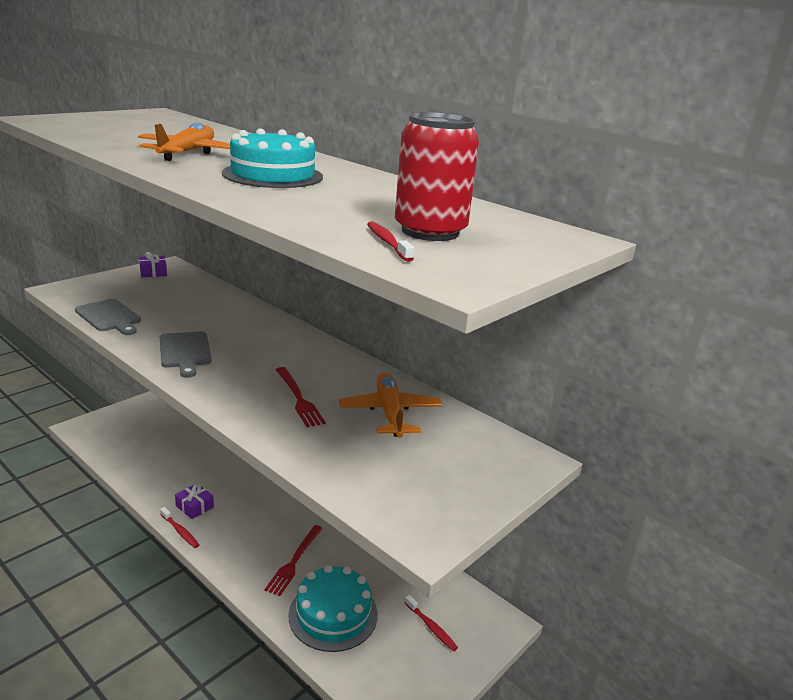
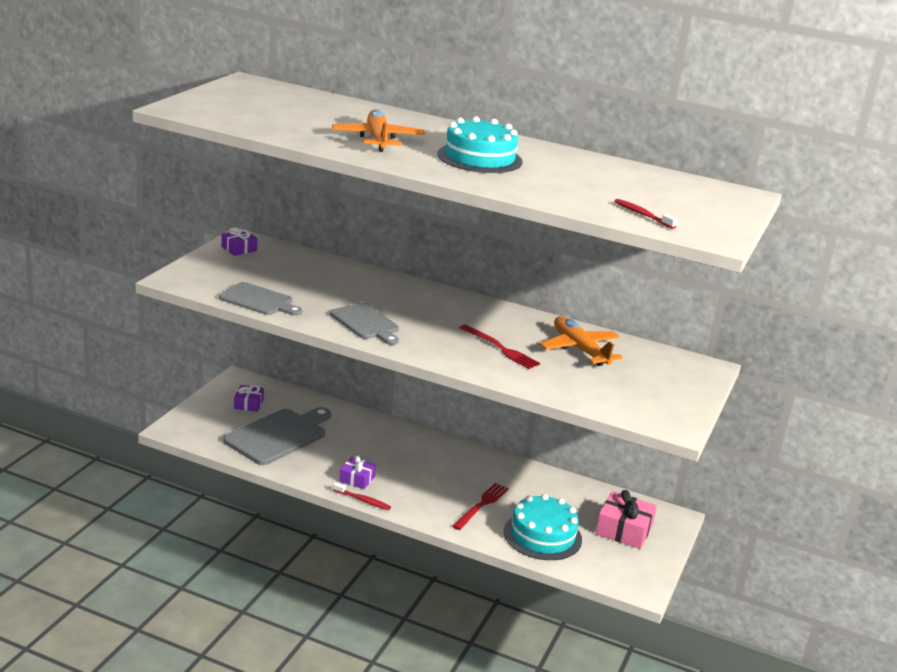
camera: 20 degrees left, 0 degrees up
(163, 449) = (279, 435): none -> grey cutting board
(164, 415) = (248, 404): none -> purple gift
(294, 561) = (481, 505): red fork -> red fork turned 150 degrees counterclockwise
(430, 231) = (655, 201): red can -> none
(431, 627) = (624, 530): red toothbrush -> pink gift

